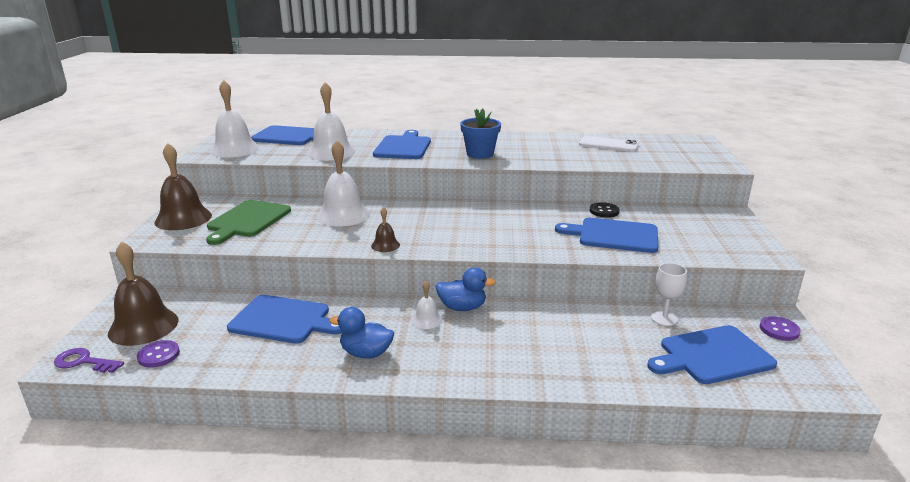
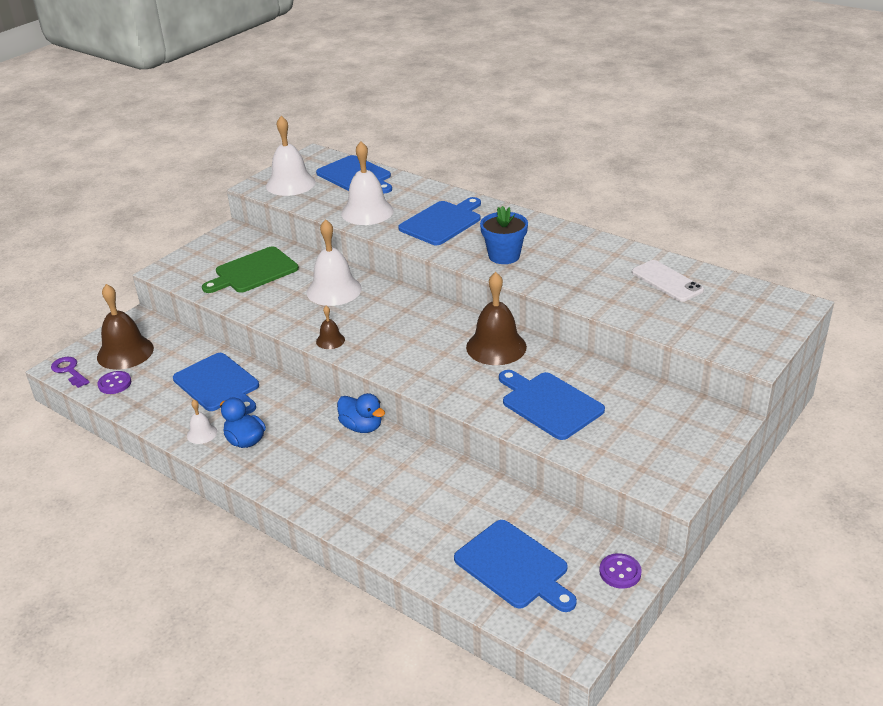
camera: 35 degrees right, 10 degrees up
(183, 218) = (209, 253): brown bell -> brown bell (496, 347)
(427, 320) = (320, 427): white bell -> white bell (202, 433)
(604, 211) = (583, 369): black button -> none
(664, 318) = (523, 512): white goblet -> none
(712, 356) = (514, 567): blue cutting board -> blue cutting board turned 150 degrees counterclockwise

